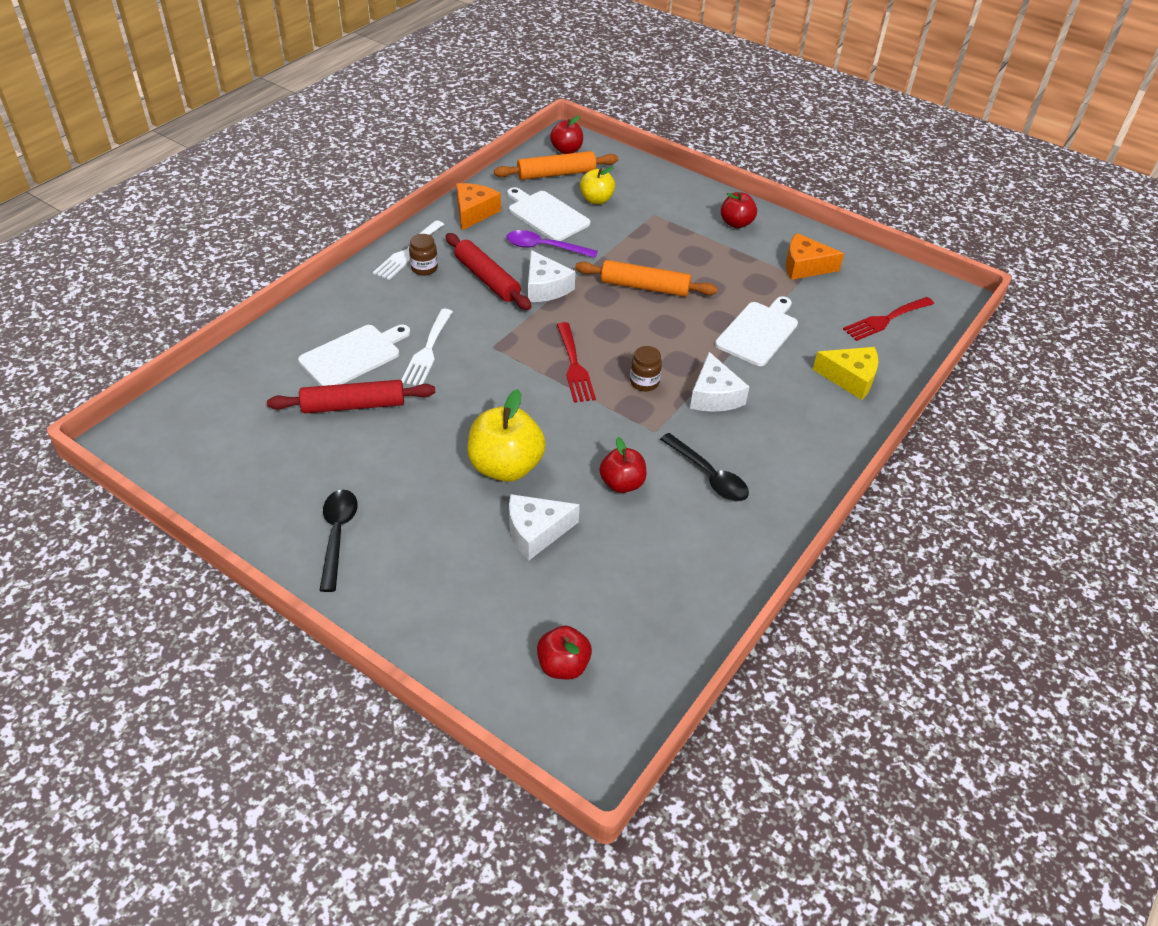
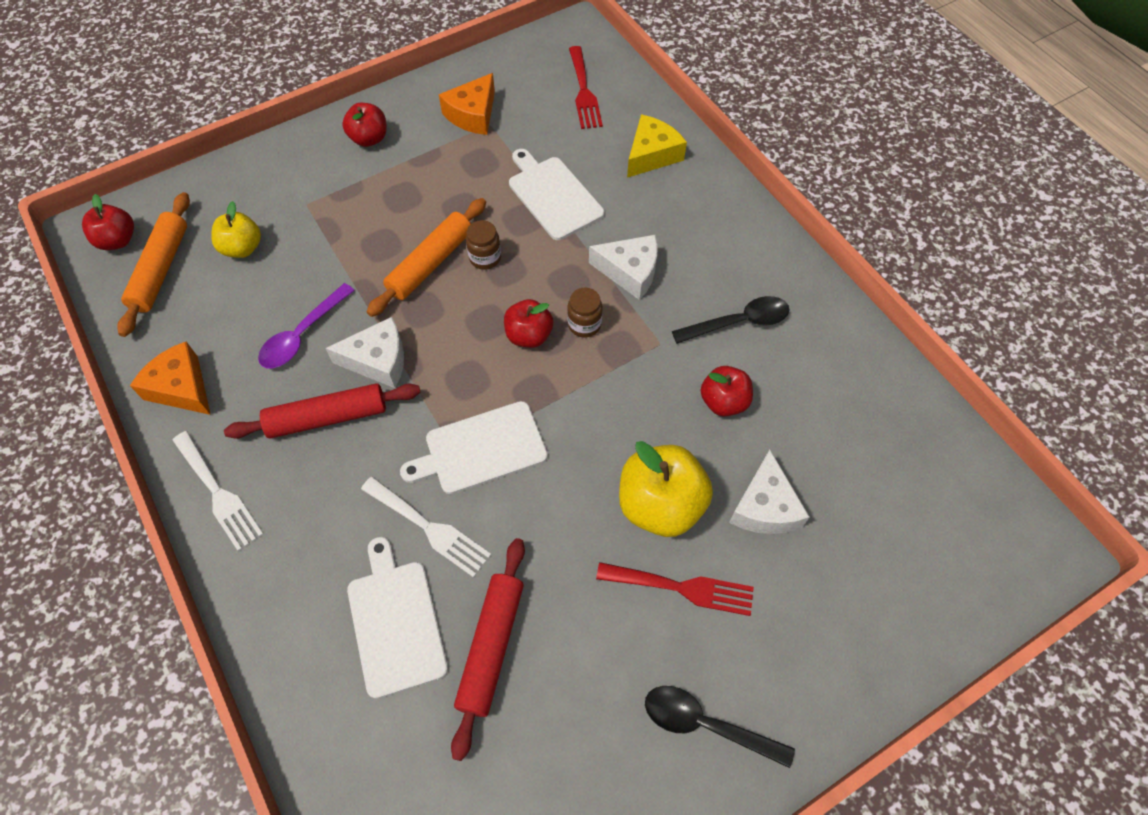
camera: 65 degrees left, 15 degrees up
(424, 268) = (264, 483): brown jar -> brown jar (485, 258)
(546, 215) = (239, 310): white cutting board -> white cutting board (481, 449)
(563, 665) = (942, 542): red apple -> red apple (529, 335)
(574, 366) = (529, 380): red fork -> red fork (682, 588)

